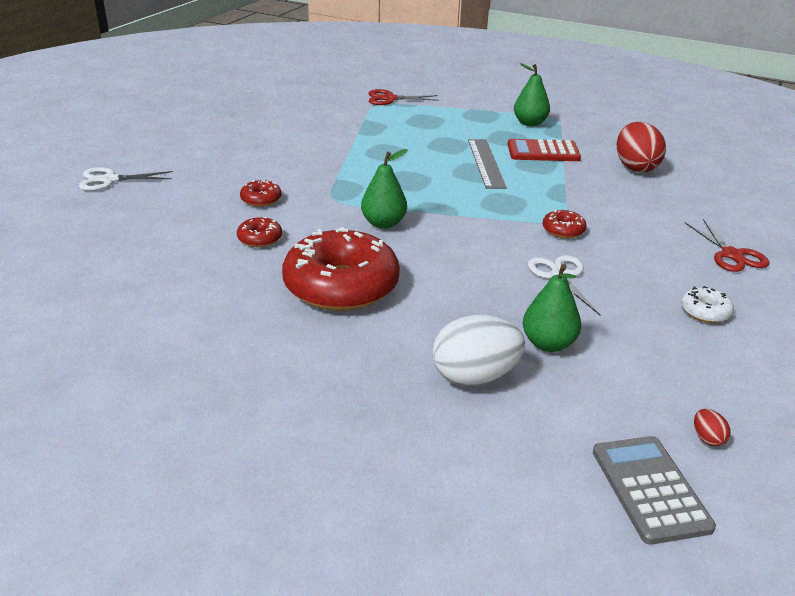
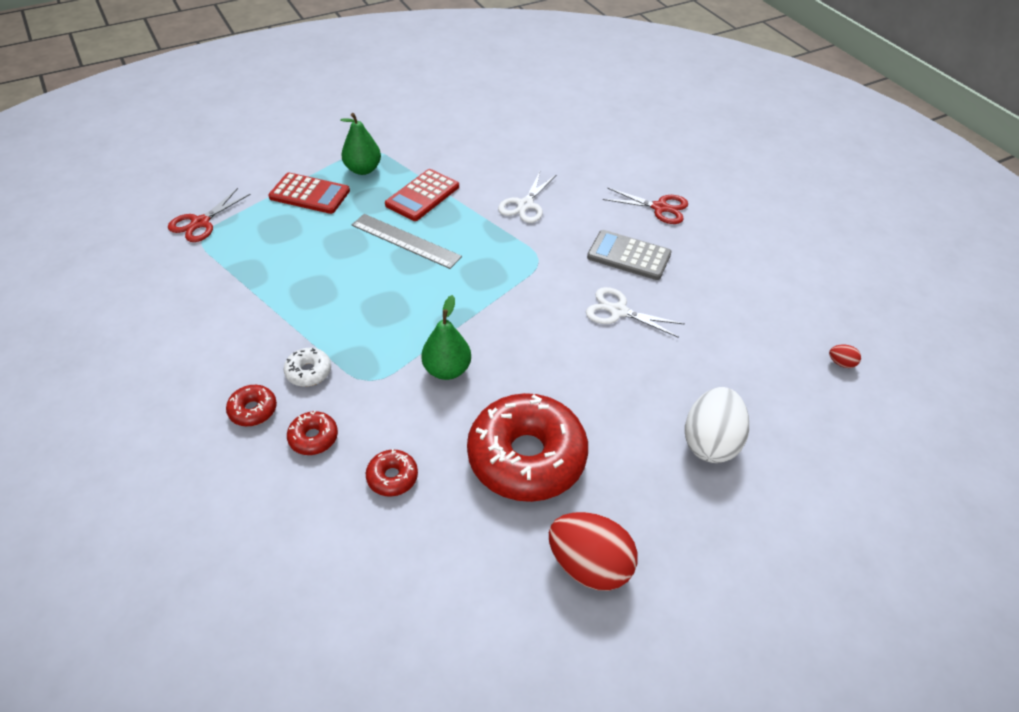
camera: 55 degrees left, 15 degrees up
(109, 180) = (120, 561): white scissors -> white scissors (525, 205)
(472, 117) = (309, 194): none -> red calculator
(548, 344) = (697, 374): green pear -> none
(563, 230) = (556, 267): red donut -> red donut (253, 410)
(635, 167) = (500, 165): red egg -> red egg (589, 565)
(650, 489) = (872, 423): grey calculator -> grey calculator (629, 256)
(705, 312) = (715, 269): white donut -> white donut (308, 372)

